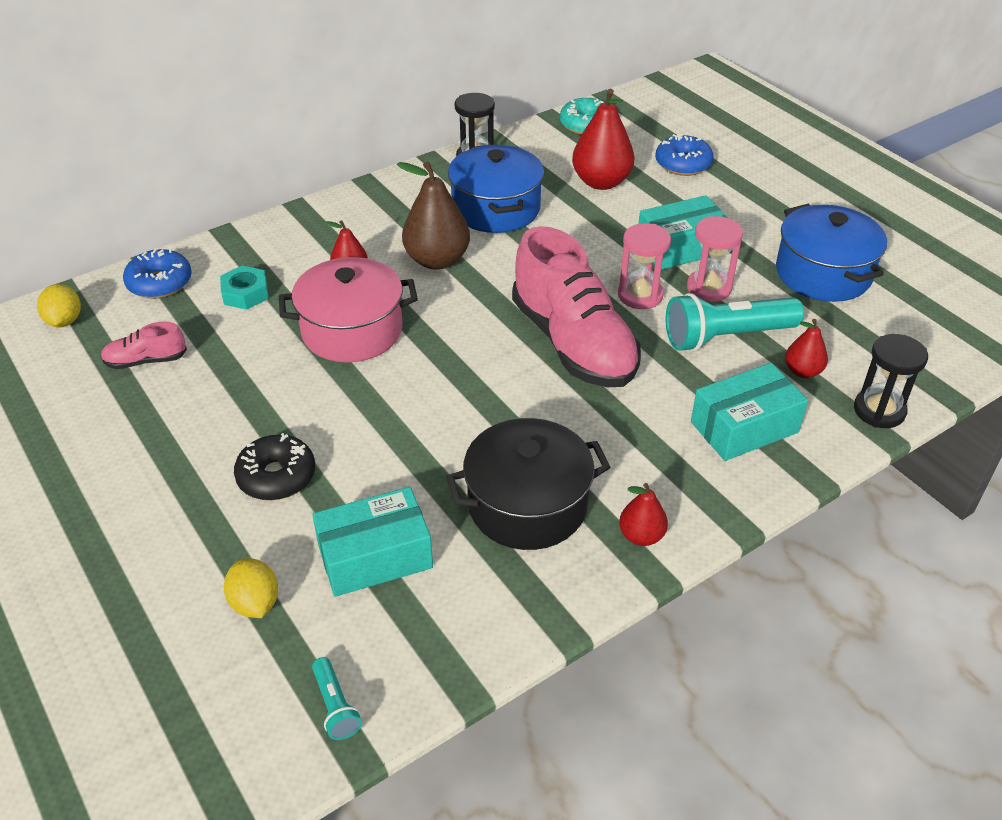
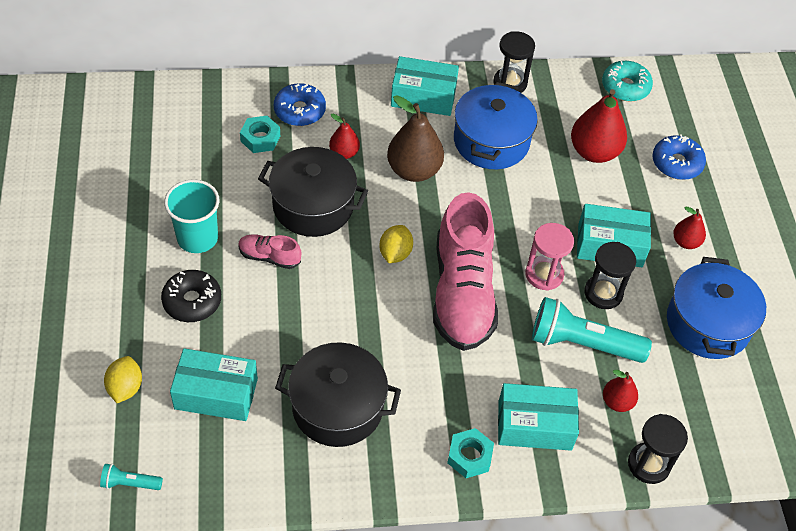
camera: 25 degrees right, 10 degrees up
(64, 321) = (130, 107): yellow lemon -> yellow lemon (395, 253)
(146, 361) = (163, 166): pink shoe -> pink shoe (269, 257)
(160, 283) = (209, 102): blue donut -> blue donut (299, 111)
(238, 412) = (197, 238): none -> turquoise cup
(336, 706) = (130, 483): turquoise flashlight -> turquoise flashlight turned 90 degrees clockwise
(352, 330) = (313, 206): pink pot -> black pot
(397, 197) = (423, 97): none -> turquoise box
(641, 536) = (396, 470): red pear -> red pear (685, 242)
(705, 485) = (469, 456): none -> turquoise nut
(709, 288) = (603, 293): pink hourglass -> black hourglass

